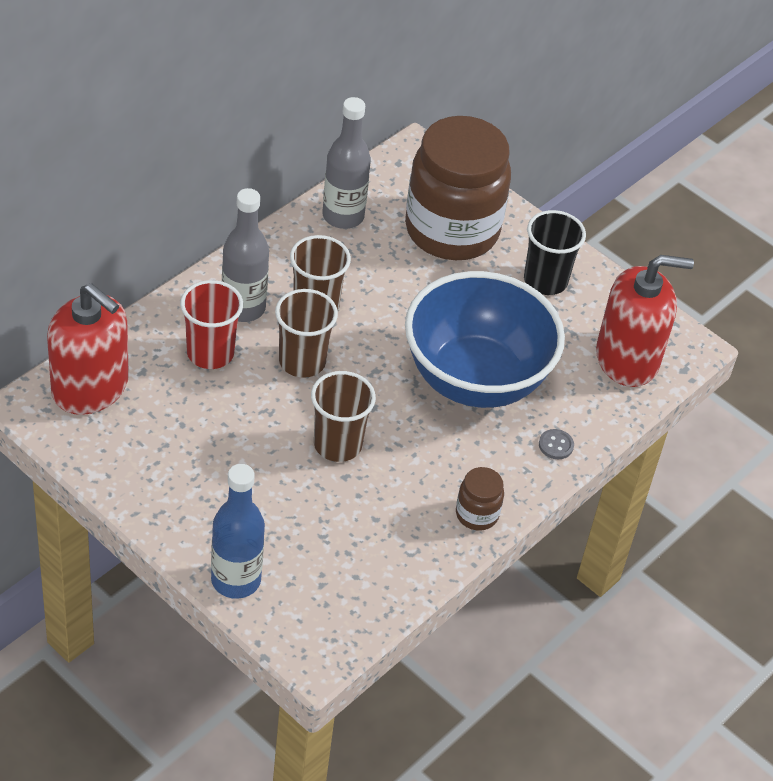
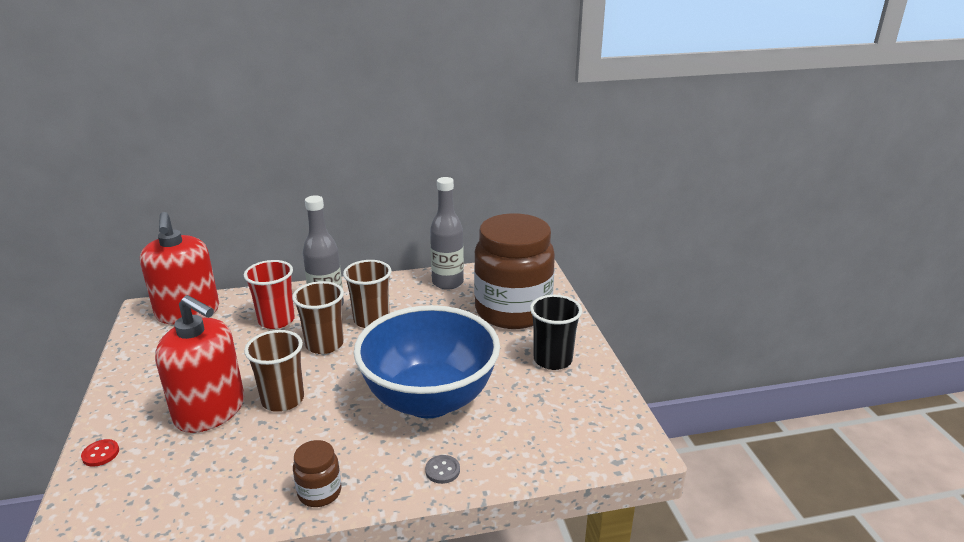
camera: 40 degrees right, 20 degrees down
(236, 580) = (100, 454): blue bottle -> red button
(627, 358) = (570, 433): red soap dispenser -> red soap dispenser (210, 411)

